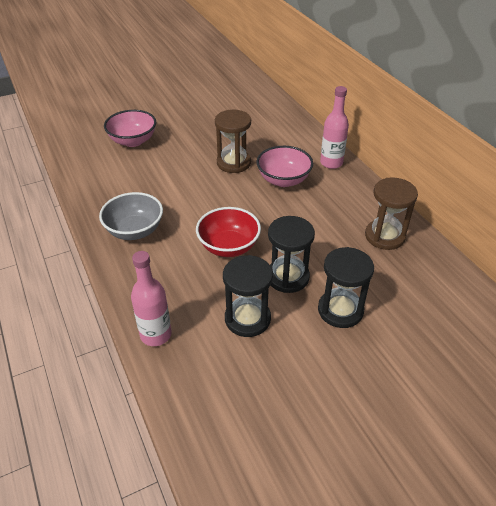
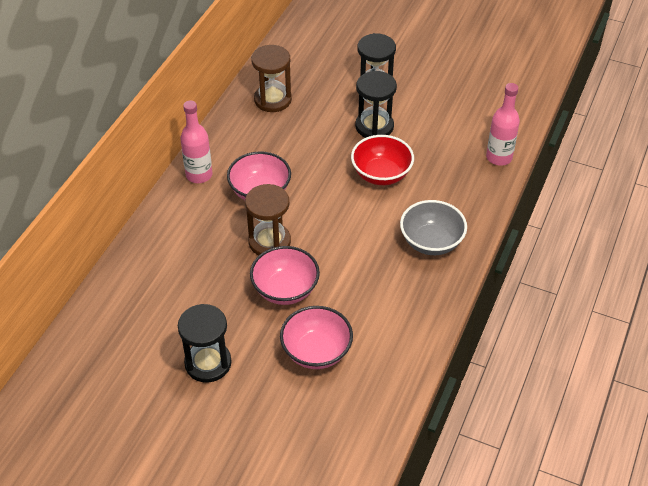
camera: 130 degrees left, 5 degrees up
(189, 151) = (285, 289): none -> pink bowl
(247, 319) = (433, 124): black hourglass -> black hourglass (208, 363)

